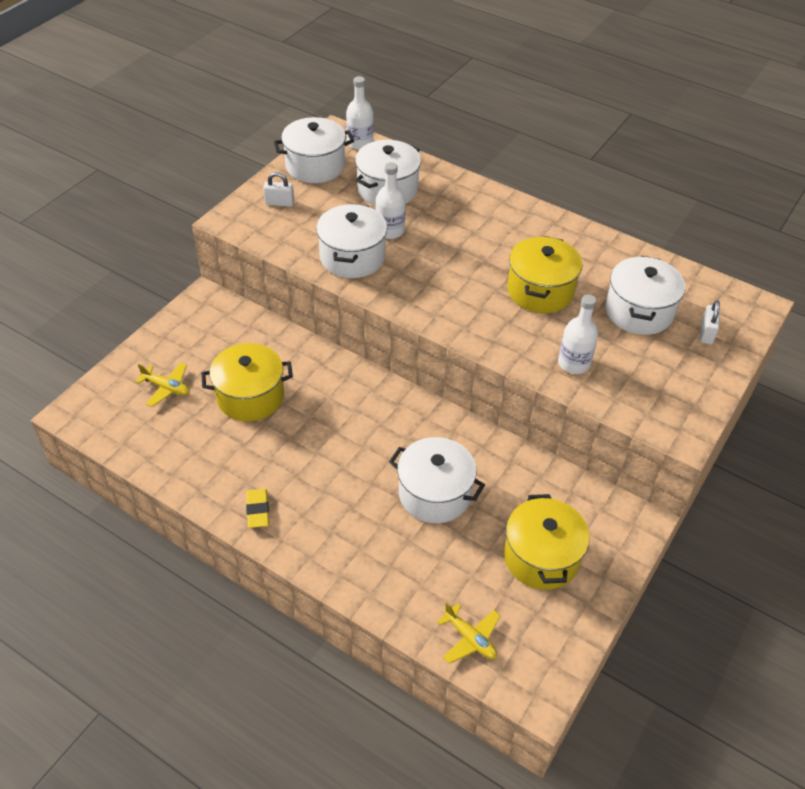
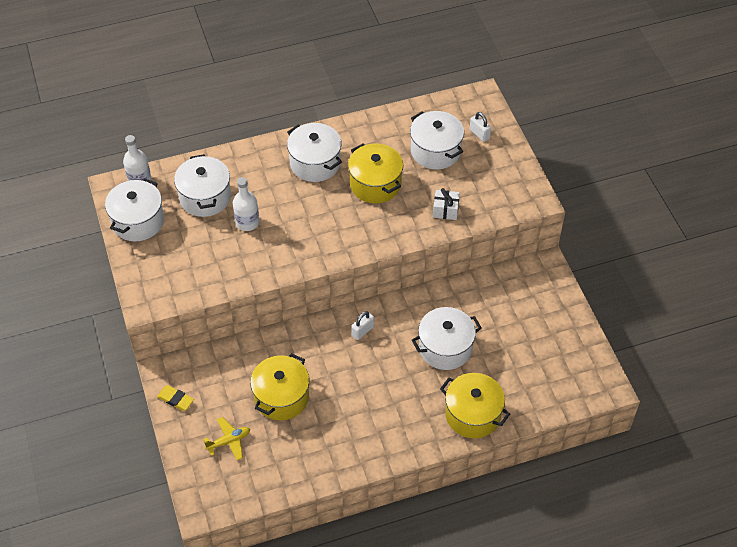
camera: 50 degrees left, 5 degrees up
(257, 510) = (378, 447): yellow eraser -> yellow eraser (176, 399)
(279, 203) = (157, 265): white padlock -> white padlock (362, 331)
(352, 257) = (252, 258): white pot -> white pot (315, 163)
(470, 638) = (552, 396): yellow plane -> none
(541, 557) = (530, 327): yellow pot -> yellow pot (472, 414)
(574, 363) = (445, 210): white bottle -> white gift

